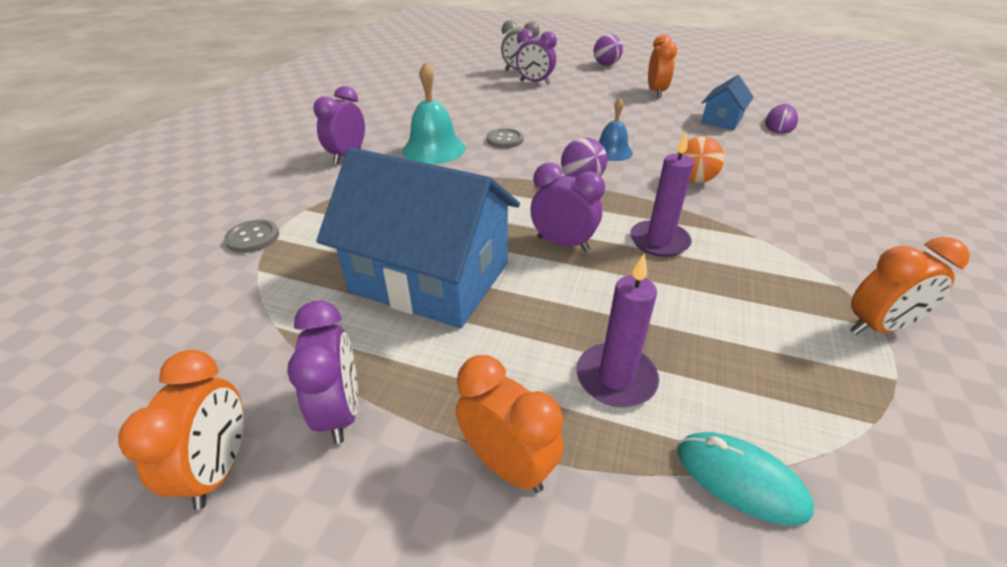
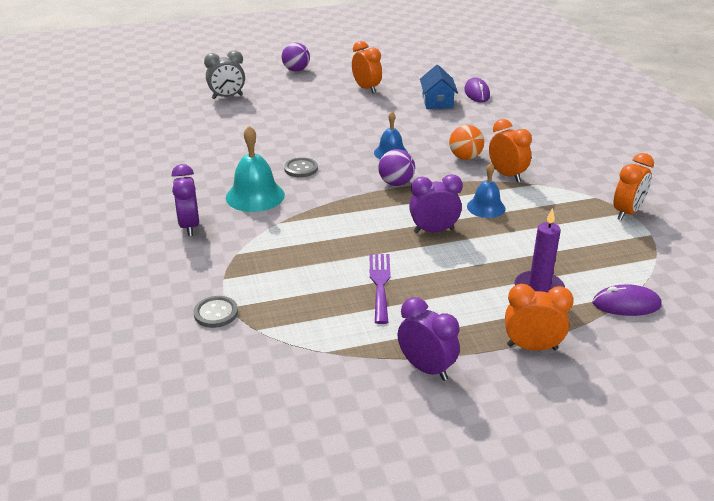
camera: 35 degrees left, 5 degrees down
(219, 468) = (401, 420): orange clock -> orange clock (506, 175)
(430, 277) = (380, 284): blue house -> purple fork
(535, 82) = (257, 106): purple clock -> none
(659, 241) = (486, 207): purple candle -> blue bell
(740, 479) = (626, 304): turquoise mouse -> purple mouse

